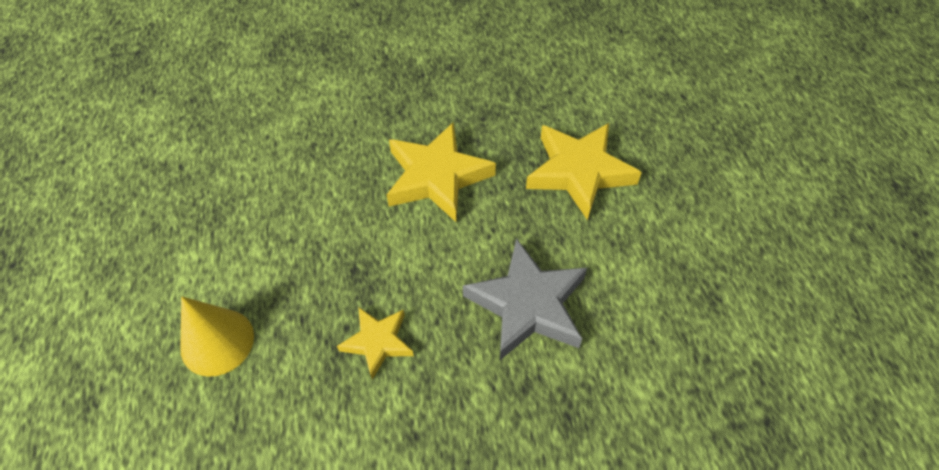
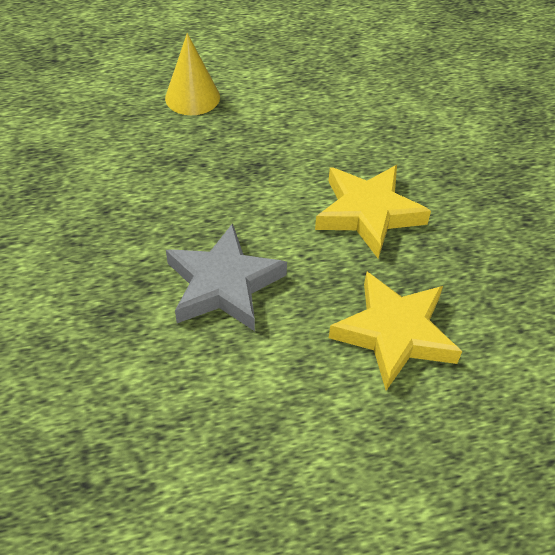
camera: 85 degrees right, 5 degrees down
(378, 342) = (188, 184): yellow star -> none

